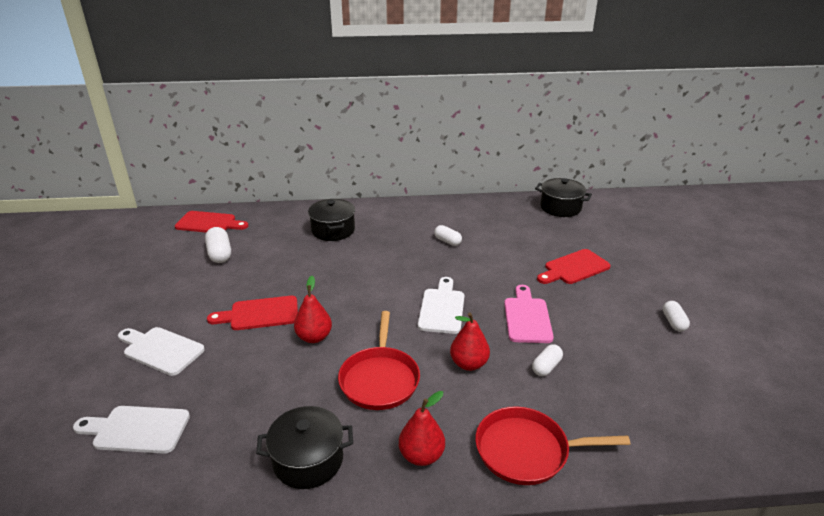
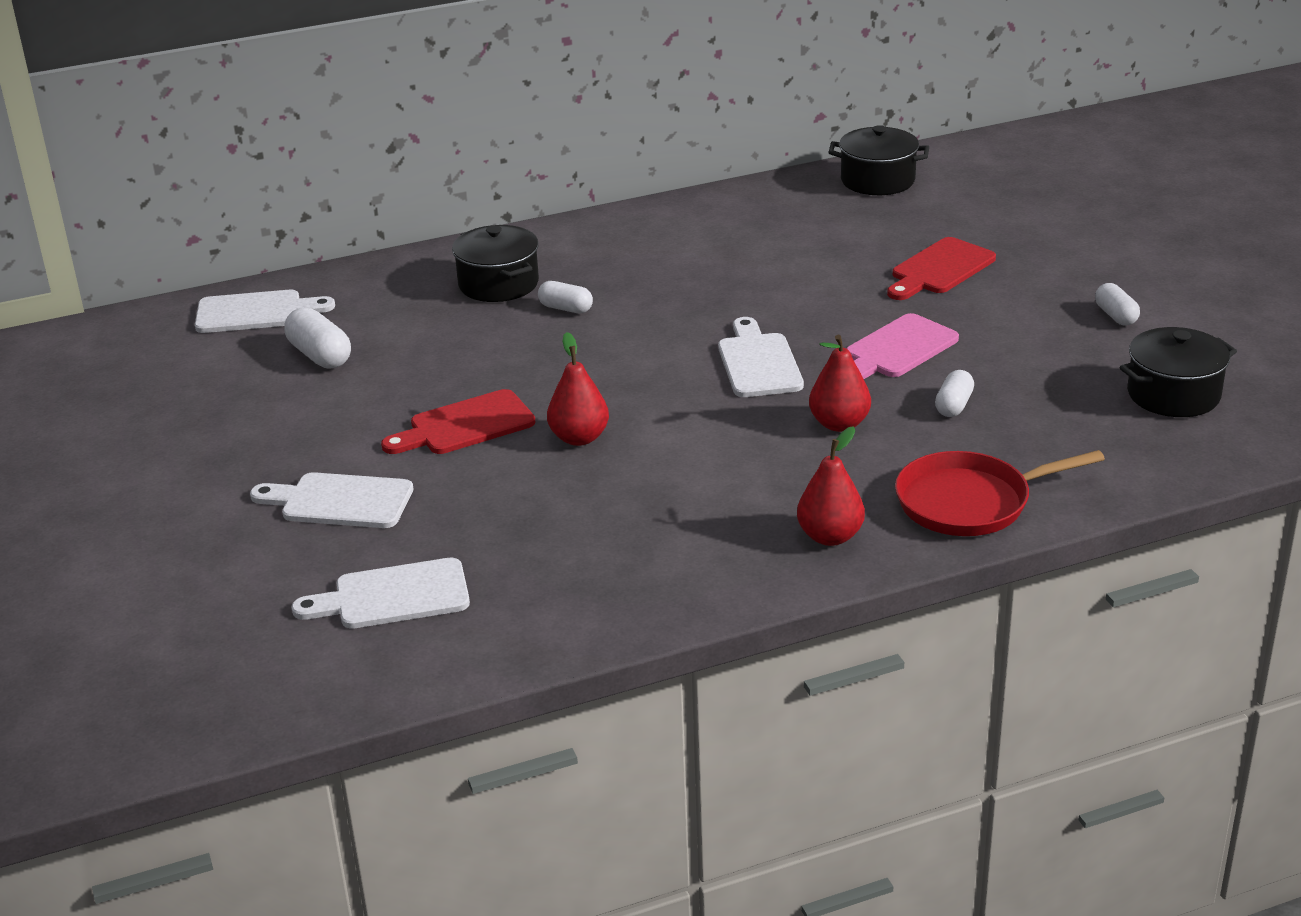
camera: 15 degrees left, 0 degrees up
(209, 223) = (256, 312): red cutting board -> white cutting board
(308, 460) = (675, 574): black pot -> black pot (1173, 395)
(380, 379) = (717, 468): red pan -> none
(447, 241) = (712, 266): white capsule -> white capsule (566, 308)
(527, 317) = (897, 350): pink cutting board -> pink cutting board turned 120 degrees counterclockwise

